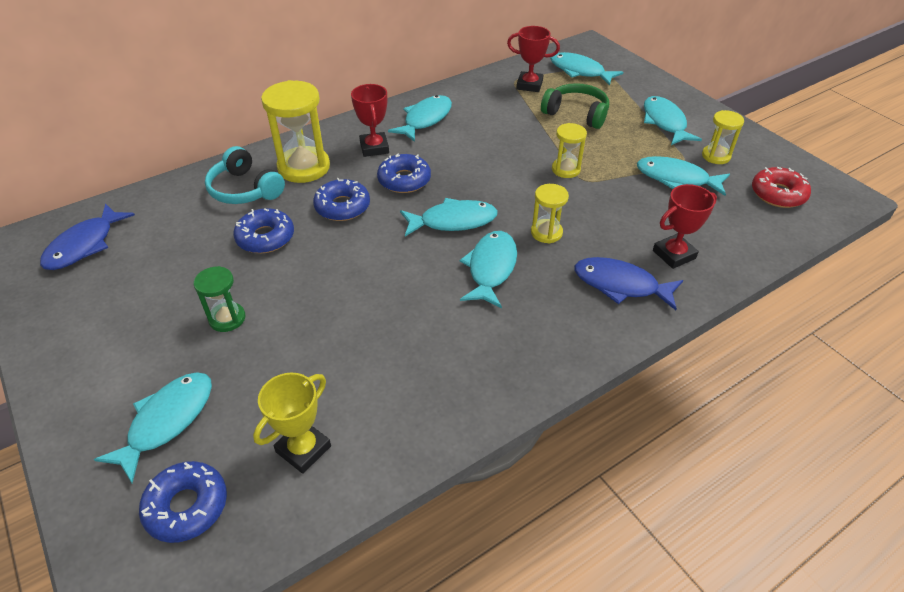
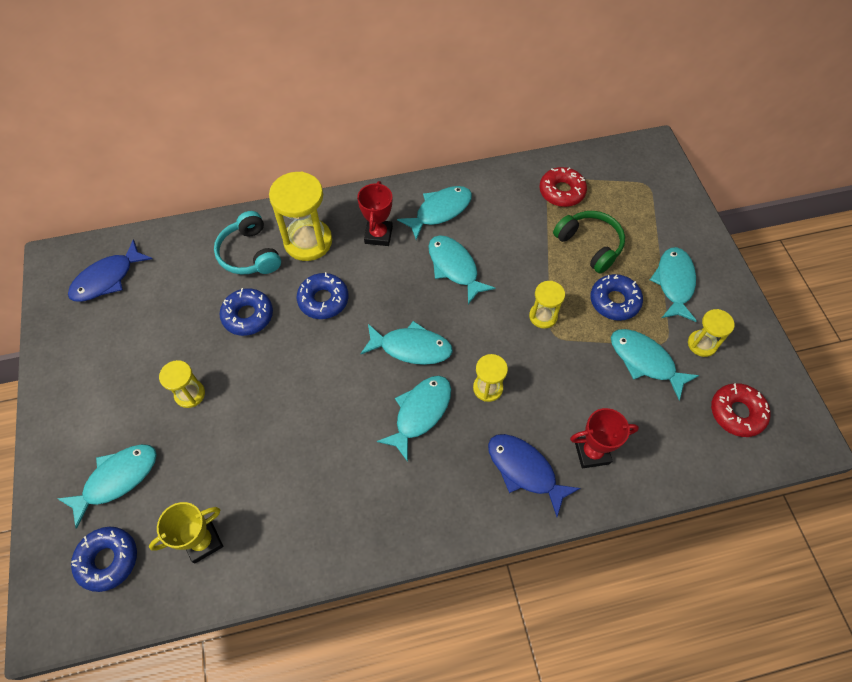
camera: 20 degrees right, 15 degrees up
(227, 318) = (190, 394): green hourglass -> yellow hourglass
(404, 180) = (389, 284): blue donut -> blue donut (614, 301)
(529, 85) = (561, 192): red trophy -> red donut
(580, 71) = (623, 186): turquoise fish -> turquoise fish (454, 267)

